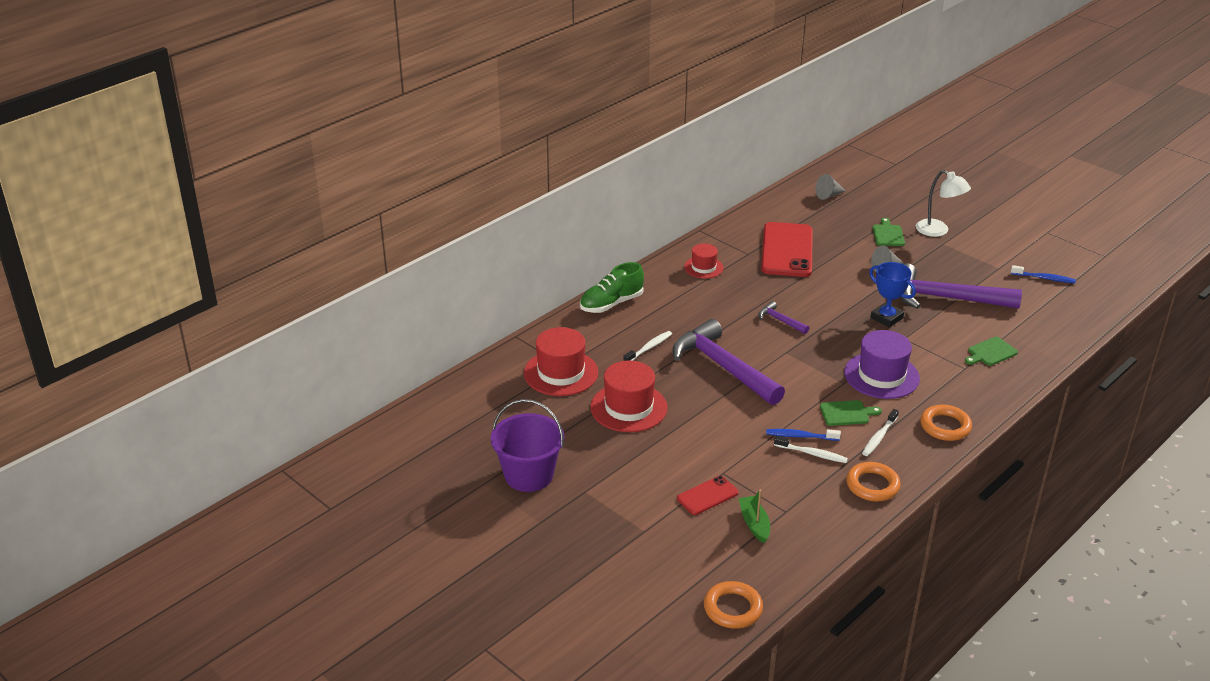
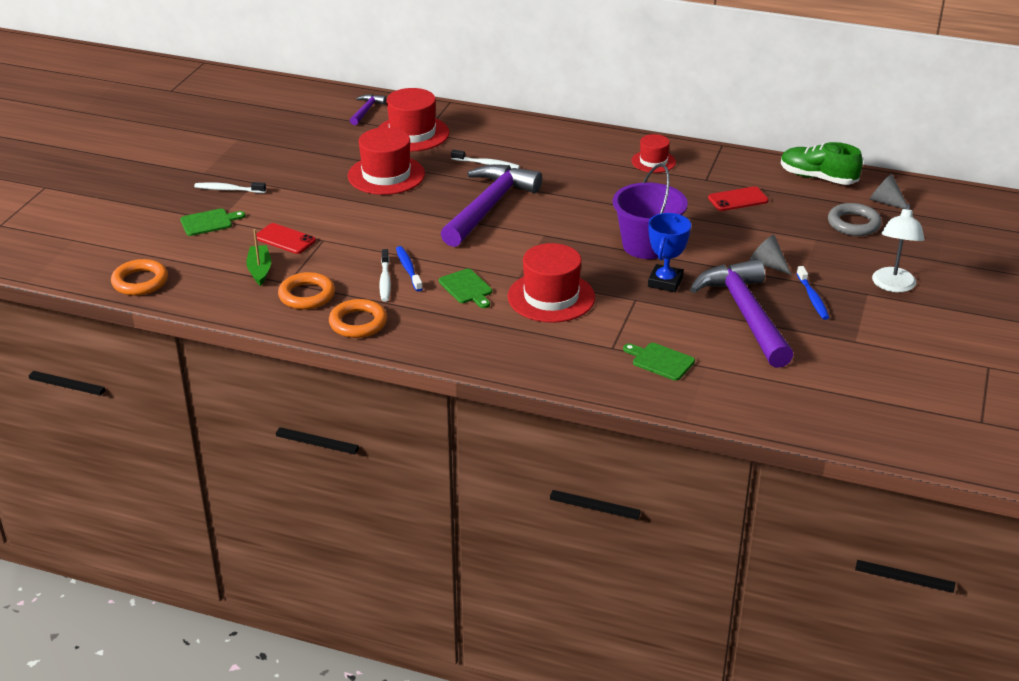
camera: 65 degrees right, 0 degrees up
(528, 475) = (260, 154): purple bucket -> purple bucket (647, 245)
(611, 304) = (542, 131): green shoe -> green shoe (818, 178)
(754, 524) = (259, 270): green boat -> green boat turned 60 degrees counterclockwise
(780, 320) = (598, 221): purple hammer -> purple hammer (366, 110)
(787, 250) = (738, 199): red phone -> red phone, size x0.51
(850, 217) = (853, 224): none -> grey ring
(879, 437) = (440, 313): white toothbrush -> white toothbrush (228, 189)
(881, 375) = (551, 297): purple hat -> red hat
(888, 234) = (844, 254): green cutting board -> green cutting board (209, 222)
(945, 426) = (490, 351): orange ring -> orange ring (307, 295)
(1044, 278) = (868, 379): blue toothbrush -> blue toothbrush (812, 298)

